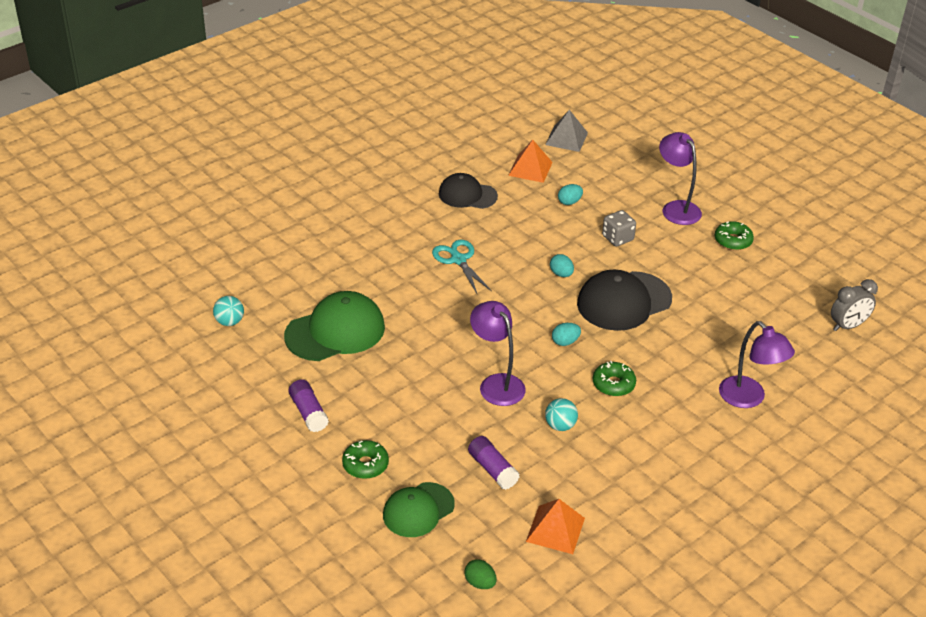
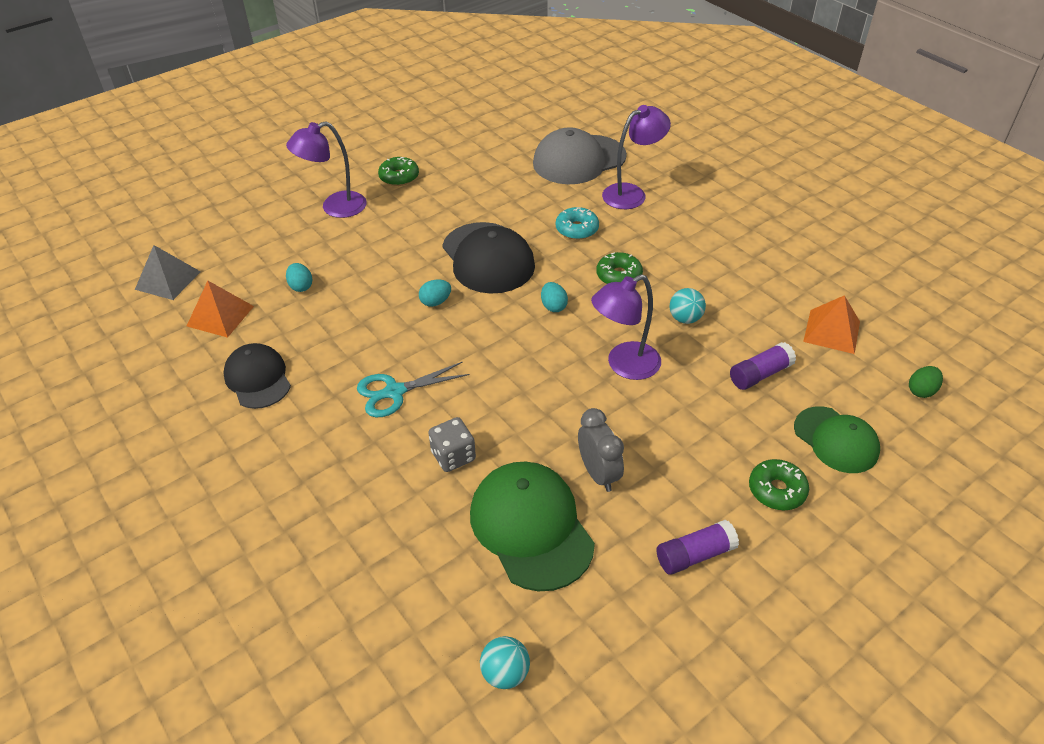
camera: 85 degrees left, 5 degrees up
(467, 195) = (258, 378): black cap -> black cap turned 135 degrees clockwise
(617, 238) = (378, 254): grey dice -> grey dice (453, 456)
(678, 357) = (577, 229): none -> turquoise donut
(799, 360) = (579, 160): none -> grey cap
(847, 326) = (532, 129): grey clock -> grey clock (598, 474)

